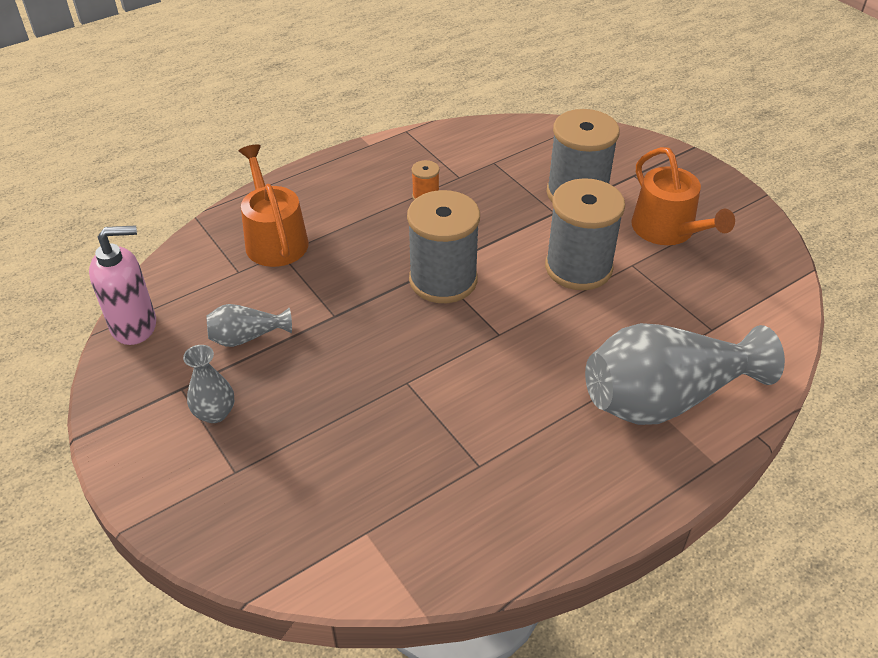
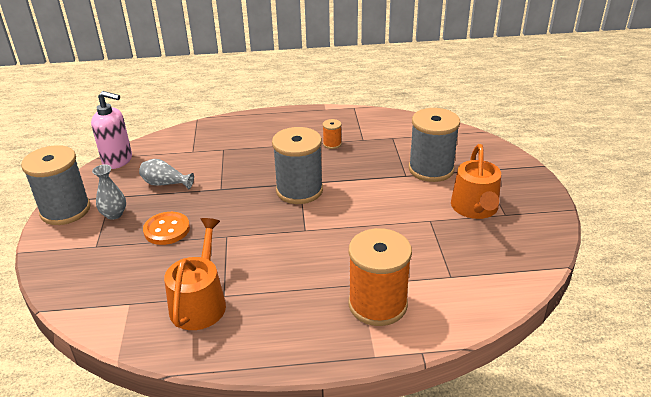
camera: 30 degrees right, 10 degrees down
(274, 239) = (226, 141): orange watering can -> orange watering can (200, 302)
(316, 405) = (167, 230): none -> orange button
(578, 267) = (391, 210): grey spool -> grey spool (65, 210)
(665, 398) = (377, 304): grey vase -> orange spool

